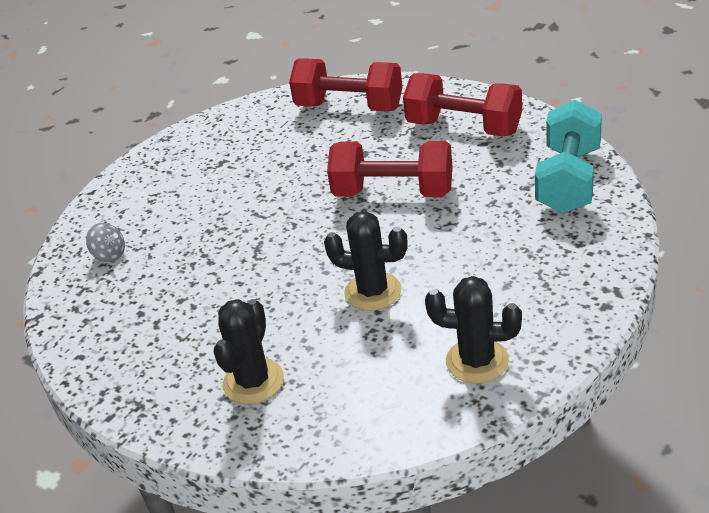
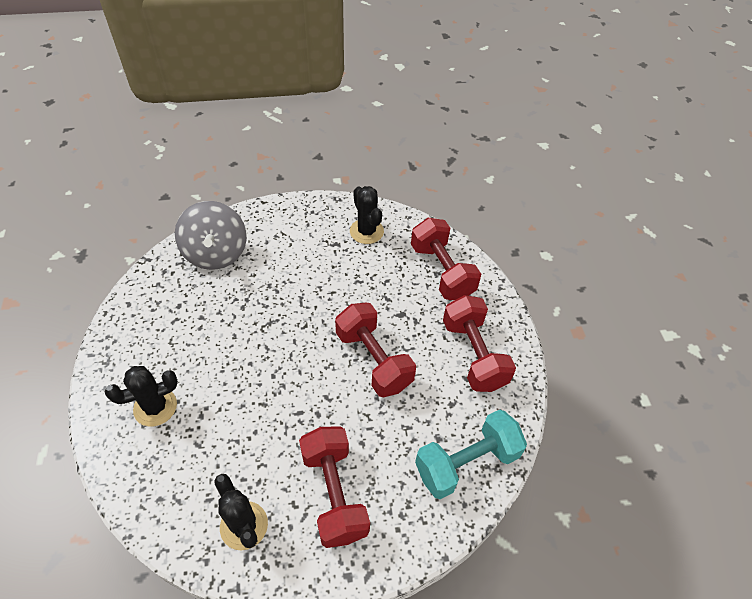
camera: 40 degrees right, 15 degrees up
(110, 255) = (216, 253): grey spinning top -> grey spinning top, size x2.41
(373, 292) = (271, 416): black cactus -> black cactus (366, 231)
(509, 280) = (334, 493): none -> red dumbbell

